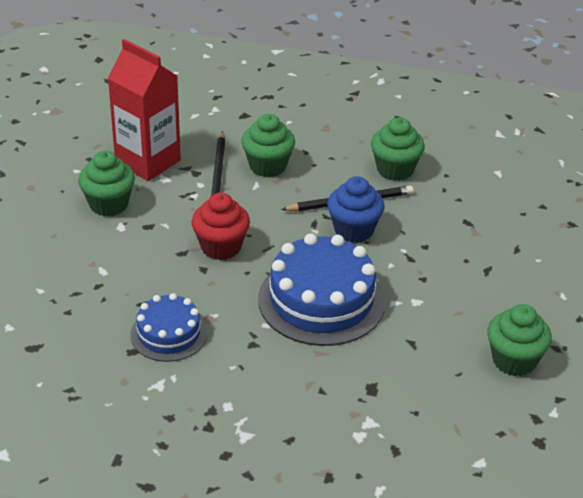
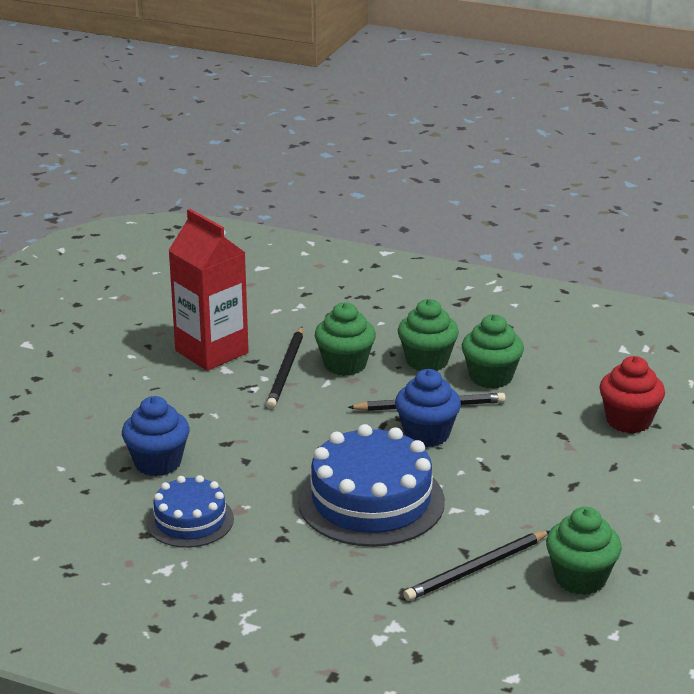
camera: 10 degrees right, 10 degrees down
(109, 204) = (157, 390): green cupcake -> green cupcake (427, 361)
(126, 278) = (158, 463): none -> blue cupcake
(221, 247) = (271, 440): red cupcake -> red cupcake (628, 421)
(425, 359) = (476, 569): none -> black pencil

